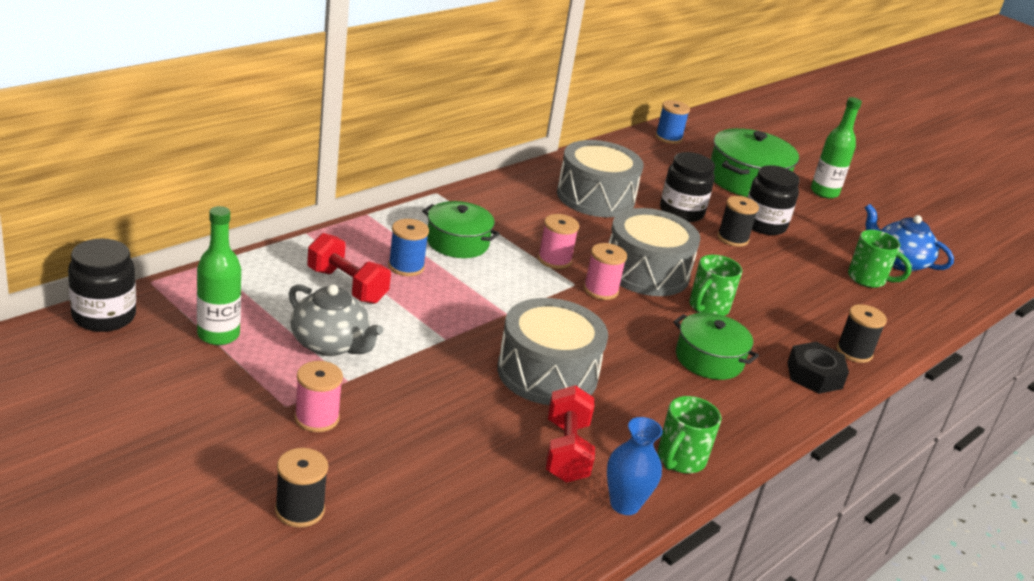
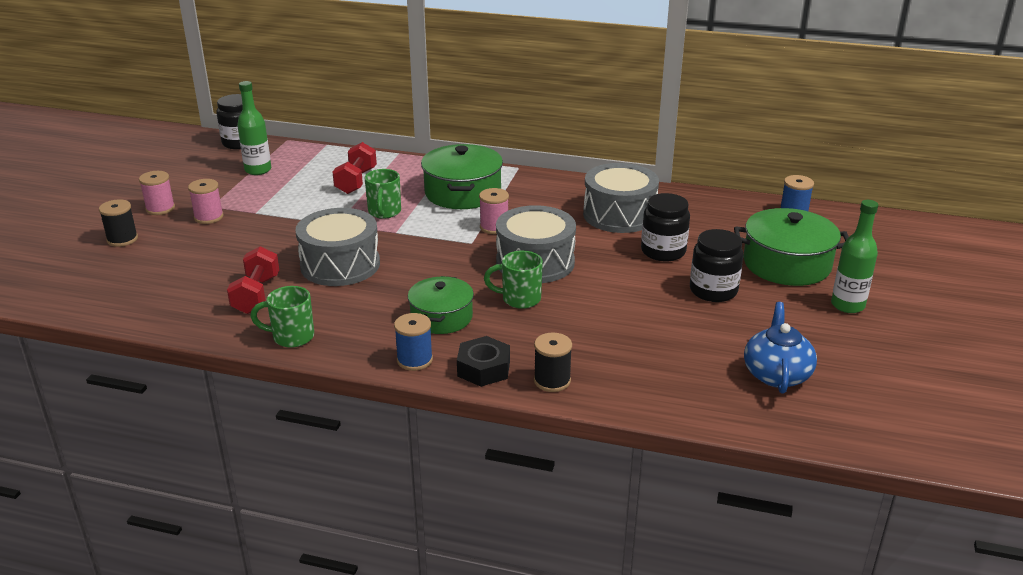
camera: 65 degrees right, 0 degrees up
(330, 344) = (286, 197): grey teapot -> none
(406, 267) = (405, 188): blue spool -> blue spool (414, 360)
(457, 242) = (462, 193): green pot -> green pot, size x1.52
(566, 451) = (256, 295): red dumbbell -> red dumbbell turned 60 degrees counterclockwise
(600, 290) = (478, 253): pink spool -> pink spool (160, 208)
(624, 504) = (218, 329): blue vase -> none
(732, 238) = (658, 283): black spool -> none
(868, 279) = (705, 363): green mug -> green mug (384, 212)

